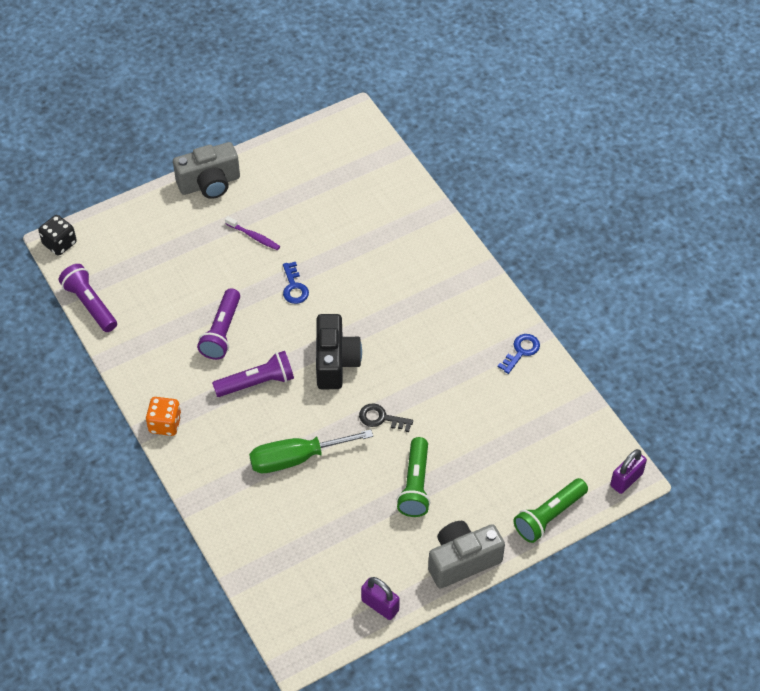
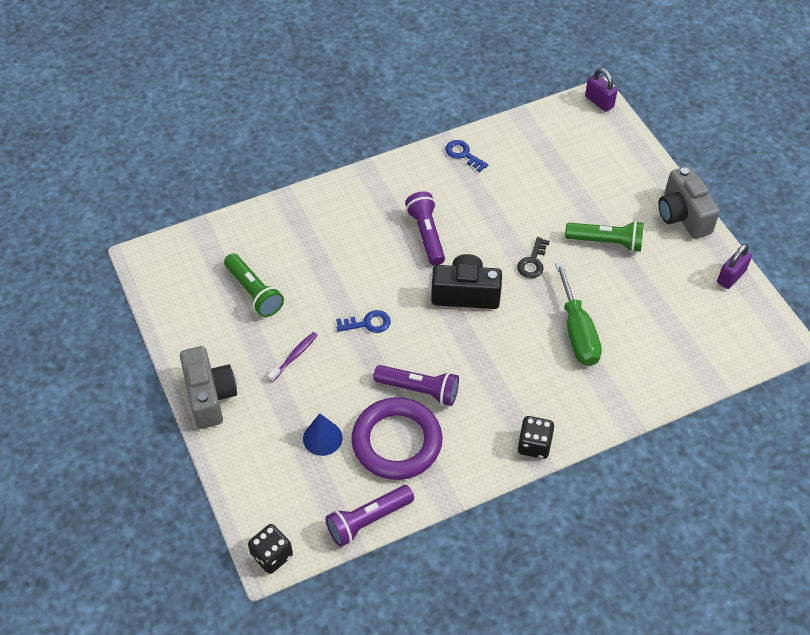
camera: 85 degrees left, 0 degrees up
(165, 424) = (534, 445): orange dice -> black dice
(166, 319) = (397, 442): none -> purple ring
(170, 265) = (322, 438): none -> blue cone
(257, 383) = (486, 361): purple flashlight -> purple flashlight (426, 234)
(549, 516) = (636, 154): green flashlight -> green flashlight (254, 292)

